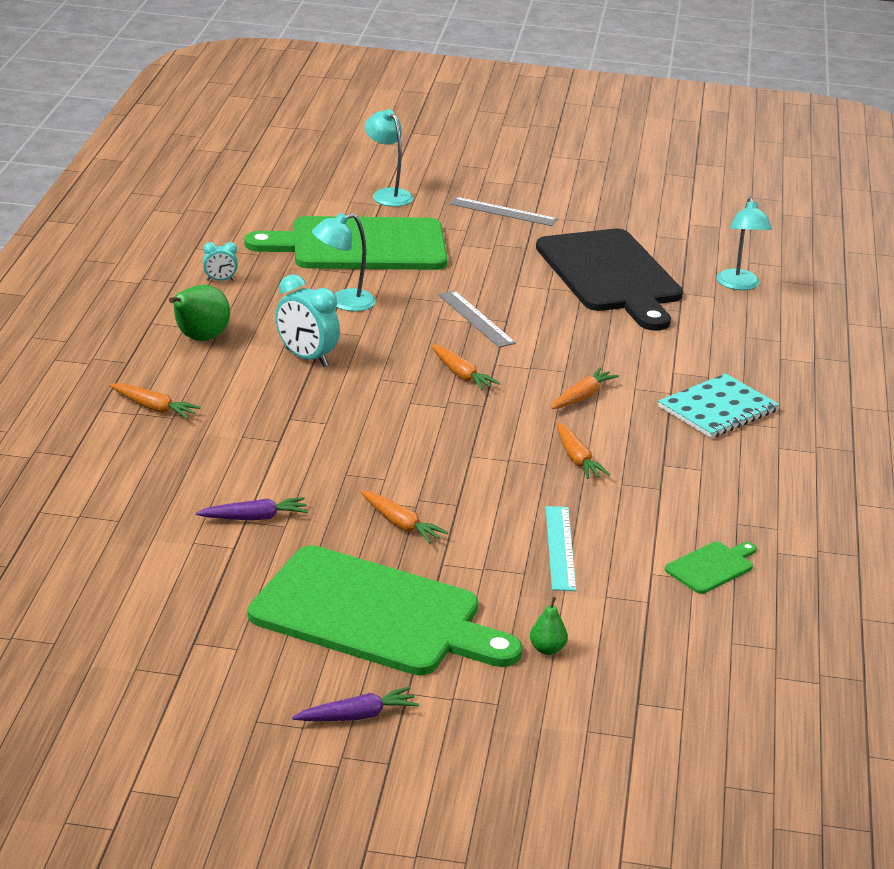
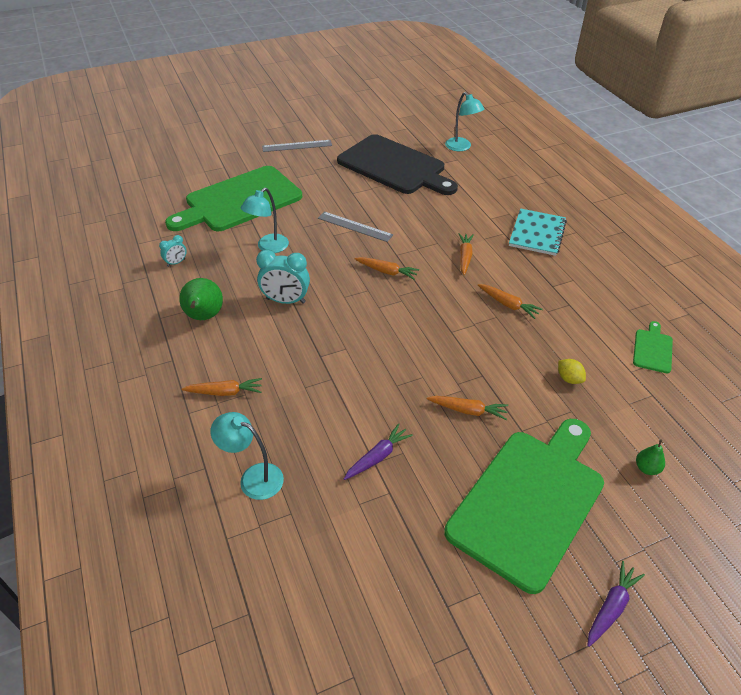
camera: 30 degrees left, 15 degrees up
(374, 614) = (529, 501): green cutting board -> green cutting board turned 45 degrees counterclockwise
(387, 194) = (221, 158): turquoise lamp -> turquoise lamp (253, 477)
(560, 548) = (569, 379): turquoise ruler -> yellow lemon

